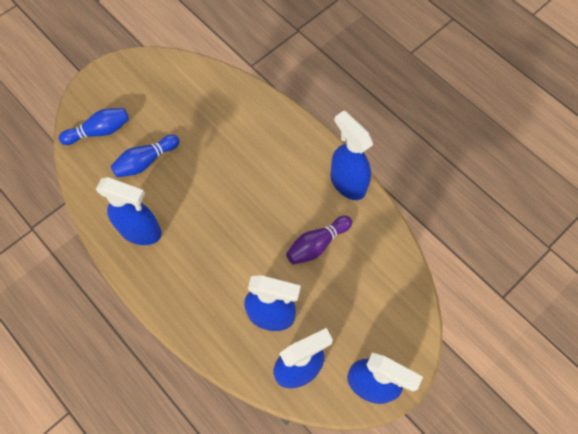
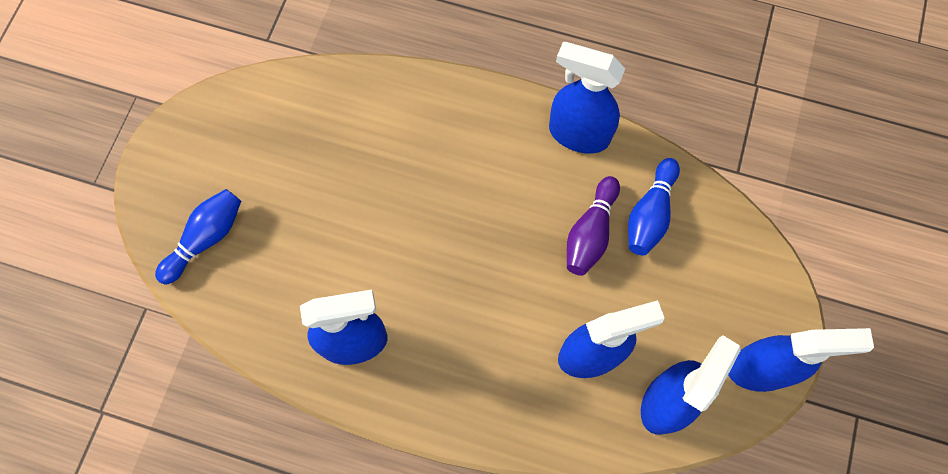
camera: 30 degrees left, 5 degrees up
(145, 161) = (299, 246): blue bowling pin -> blue bowling pin (650, 214)

